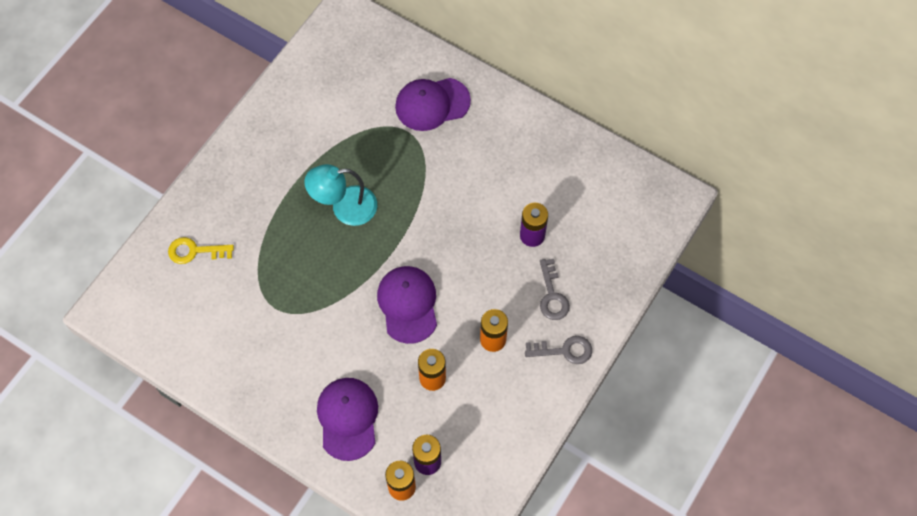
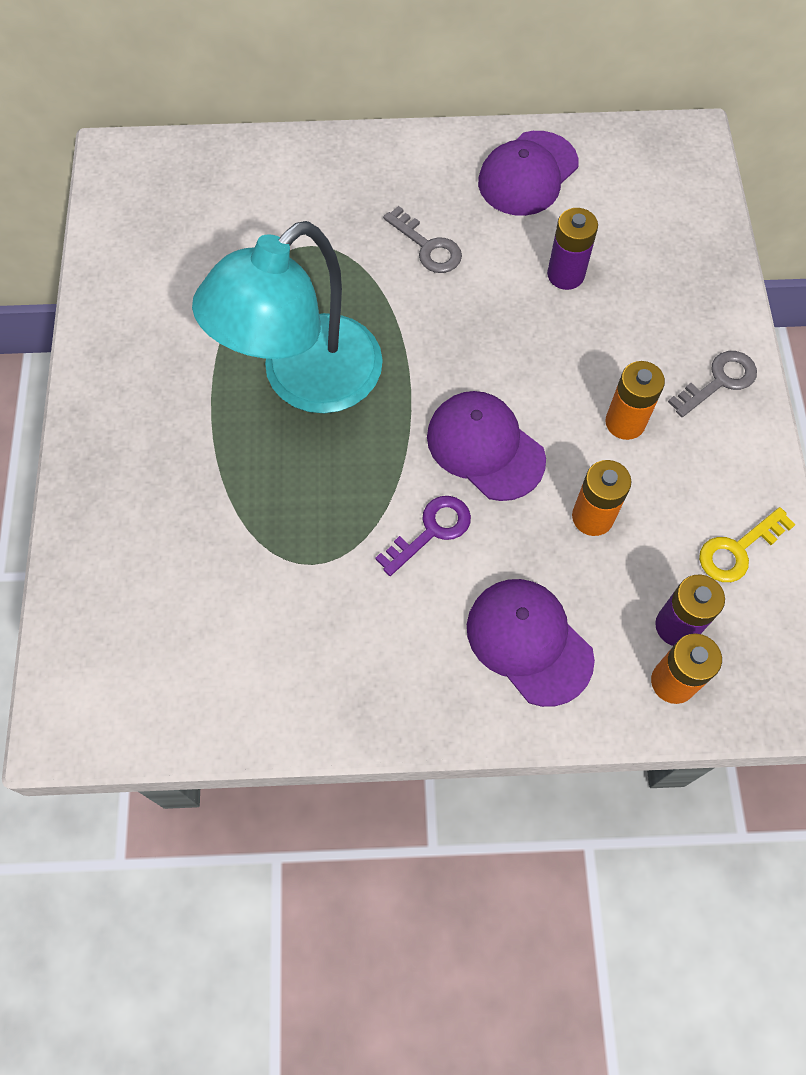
camera: 35 degrees left, 0 degrees up
(195, 251) = (138, 561): yellow key -> yellow key (738, 550)
(345, 207) = (304, 381): turquoise lamp -> turquoise lamp, size x1.67
(345, 330) = (431, 531): none -> purple key
(432, 104) = (316, 198): purple cap -> purple cap (527, 174)
(552, 295) = (649, 327): grey key -> grey key (428, 246)

